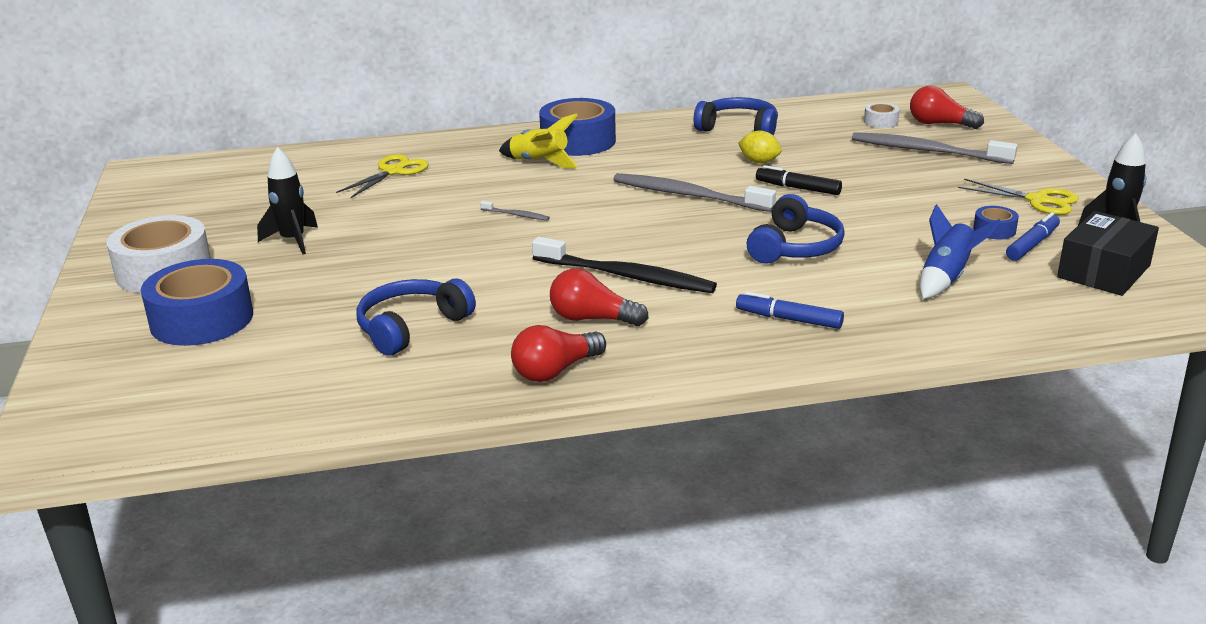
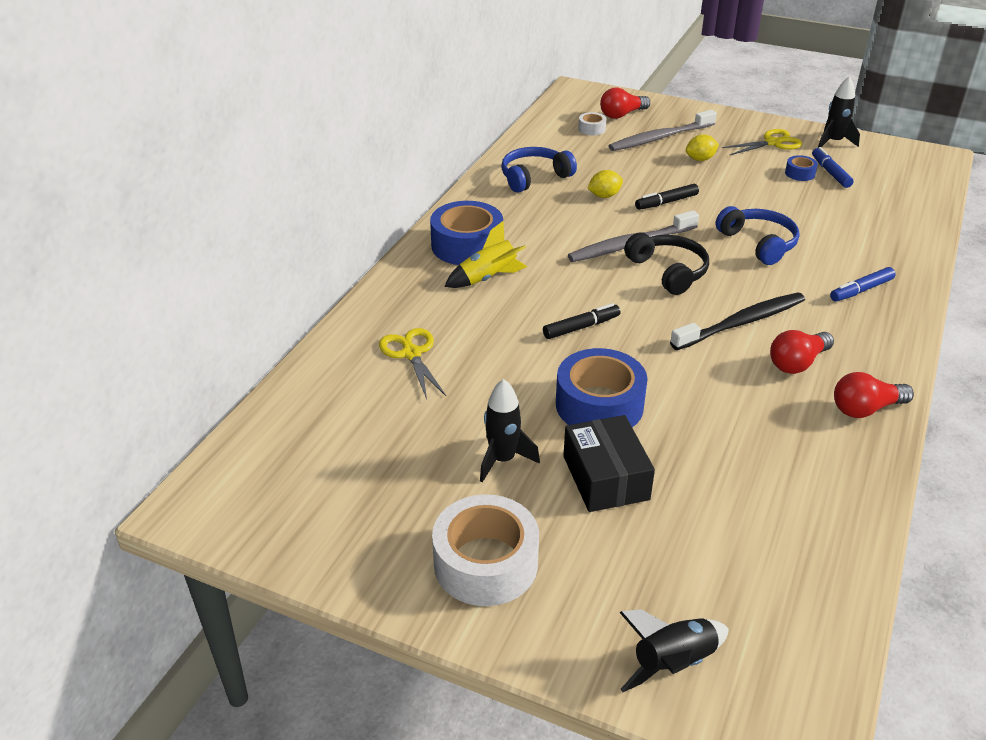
camera: 55 degrees left, 10 degrees up
(103, 368) = (673, 663): none -> black rocket
(202, 319) = (622, 567): blue tape -> blue tape (599, 405)
(411, 327) = (741, 450): blue headphones -> none
(516, 215) = (581, 327): grey toothbrush -> black marker
(555, 371) = (865, 409): red light bulb -> red light bulb turned 75 degrees clockwise
(667, 223) = (668, 271): none -> black headphones
(920, 179) = (700, 159): none -> yellow lemon
(946, 278) = (850, 217): blue rocket -> none
(1104, 271) = (883, 171): black box -> black box (605, 477)

